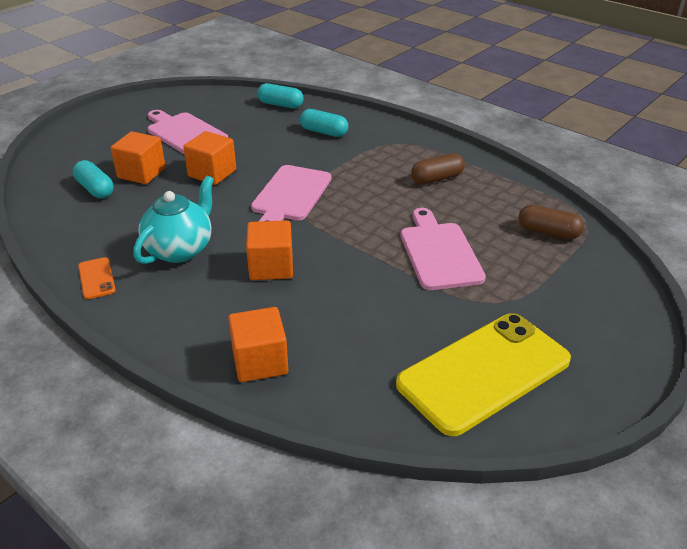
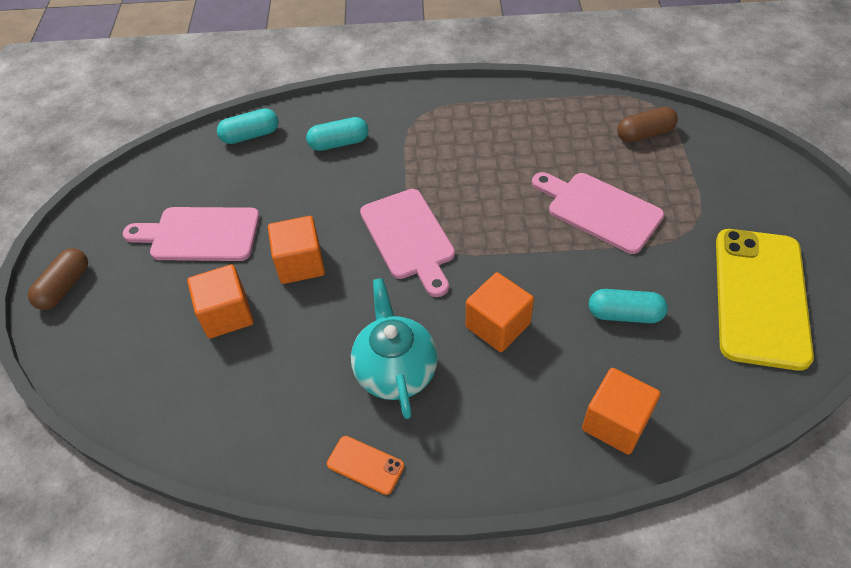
camera: 40 degrees left, 15 degrees up
(95, 189) = (205, 369): turquoise capsule -> turquoise capsule (624, 314)
(437, 178) = (502, 134): brown capsule -> brown capsule (65, 287)

